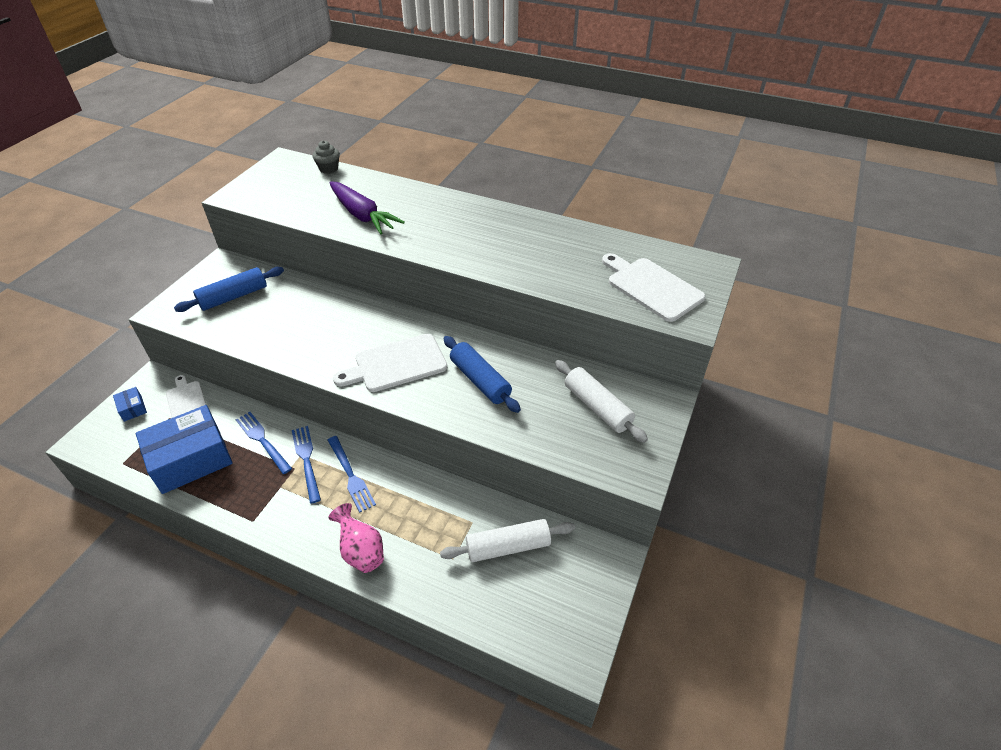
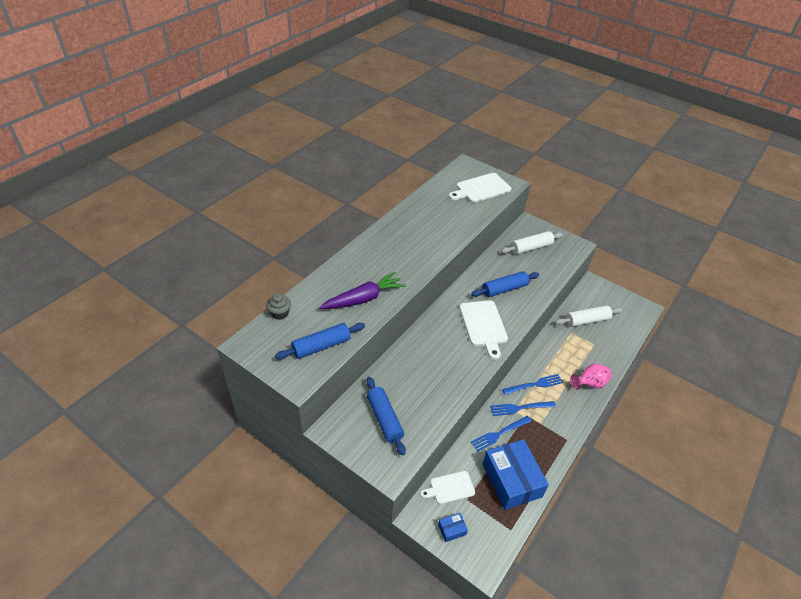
camera: 80 degrees left, 0 degrees up
(283, 200) = (321, 346): none -> blue rolling pin
(508, 546) = (587, 320): white rolling pin -> white rolling pin turned 75 degrees clockwise

